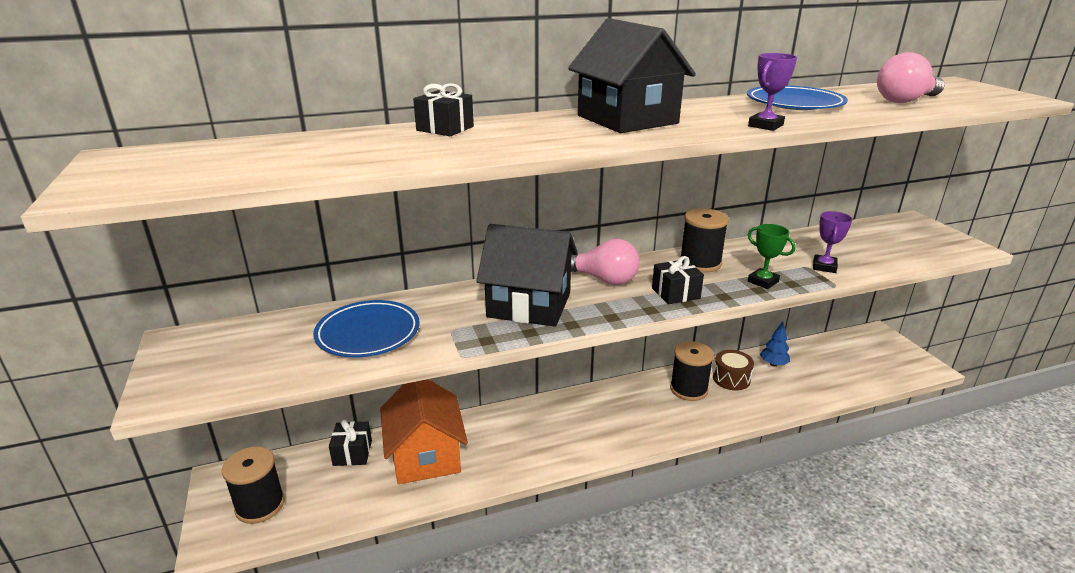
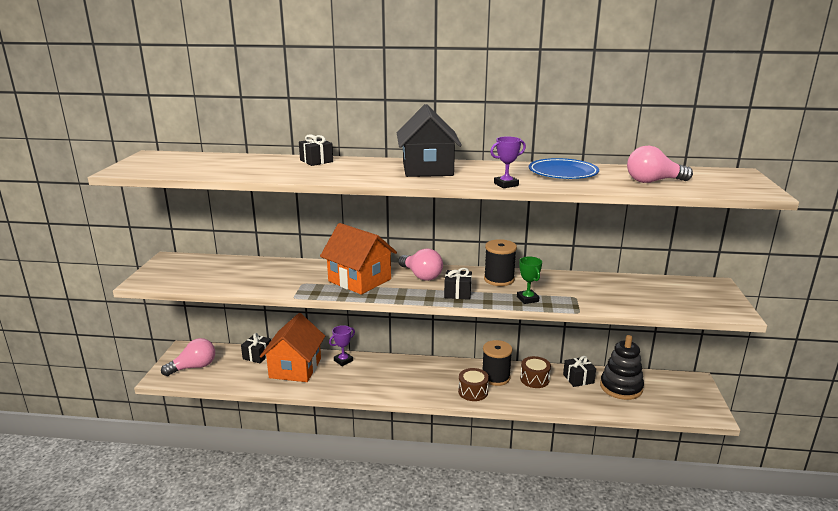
camera: 25 degrees right, 5 degrees down
(260, 505) = (194, 367): black spool -> pink light bulb
(368, 333) = (259, 275): blue plate -> none
(529, 305) = (359, 280): black house -> orange house
(681, 417) = (473, 392): none -> brown drum
(773, 364) = (578, 379): blue tree -> black gift
(822, 362) = (621, 387): none -> black stacking toy
(824, 267) = (588, 300): purple trophy -> purple trophy (343, 361)

